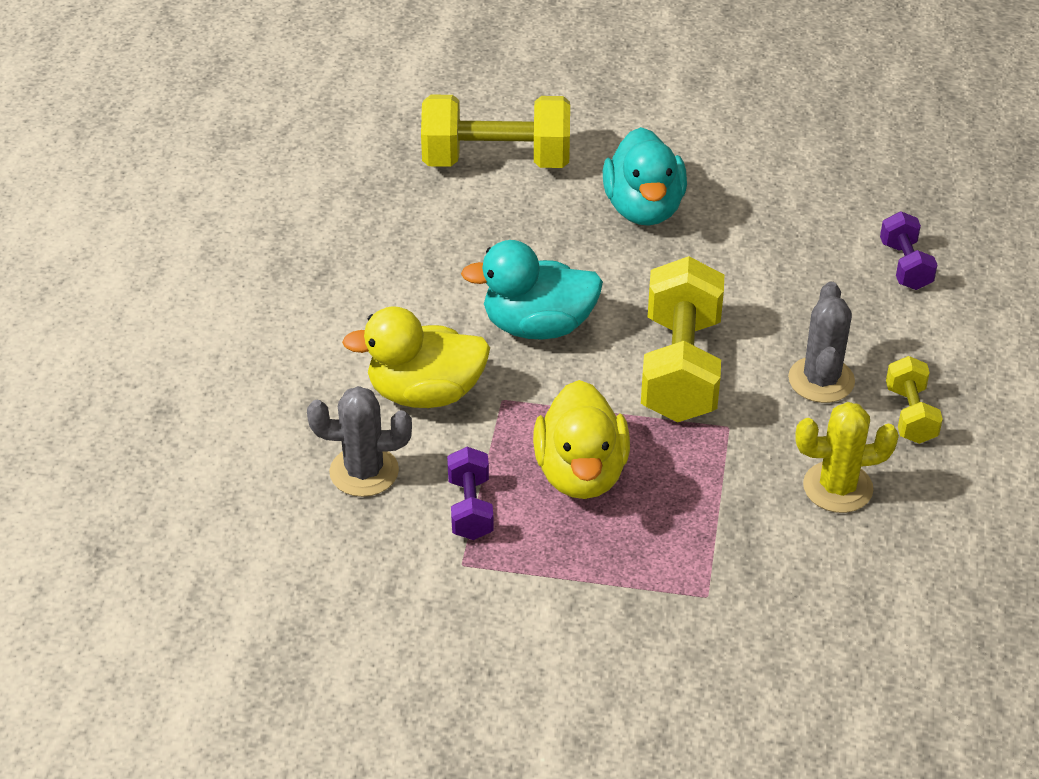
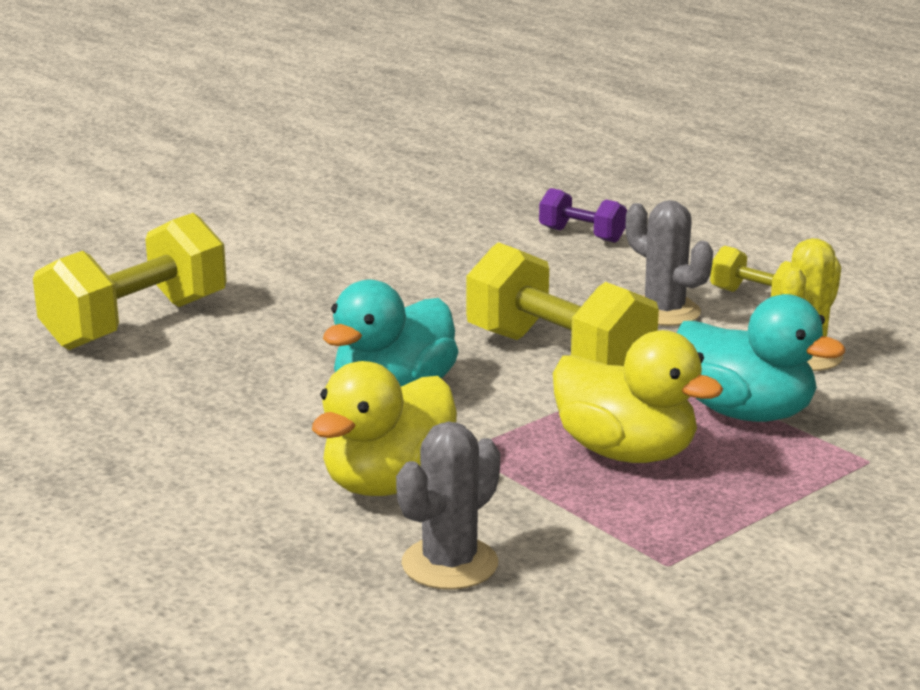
camera: 50 degrees left, 20 degrees down
(470, 508) = (593, 527): purple dumbbell -> none
(644, 208) = (328, 292): turquoise duck -> turquoise duck (745, 413)

